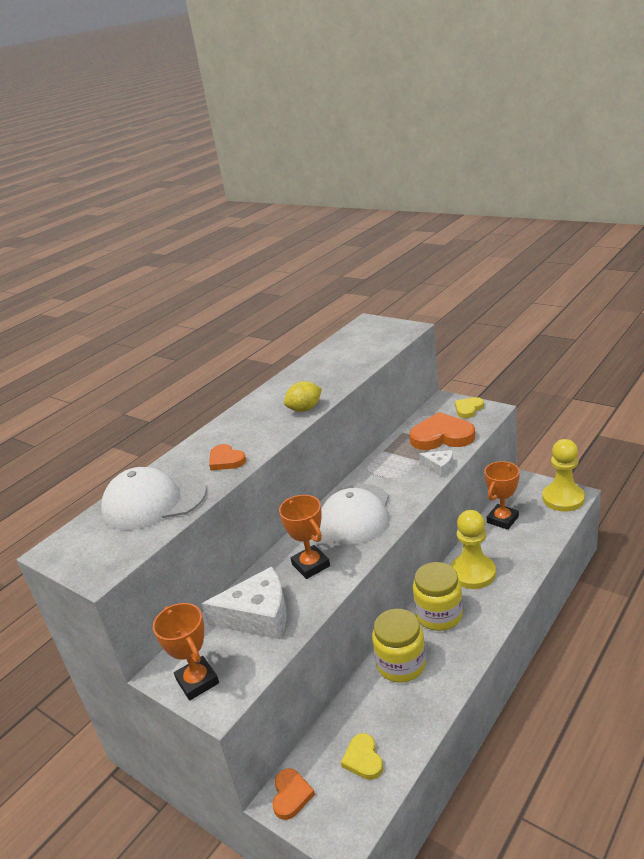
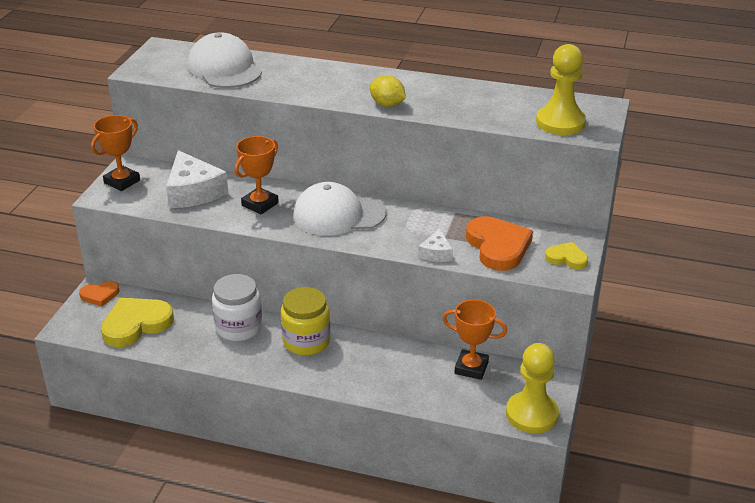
camera: 65 degrees right, 5 degrees up
(226, 460) = (290, 85): orange heart -> none
(363, 759) = (136, 324): yellow heart -> yellow heart, size x1.83
(401, 664) = (239, 327): yellow jar -> white jar
(473, 573) = (373, 356): yellow pawn -> yellow pawn (560, 122)

